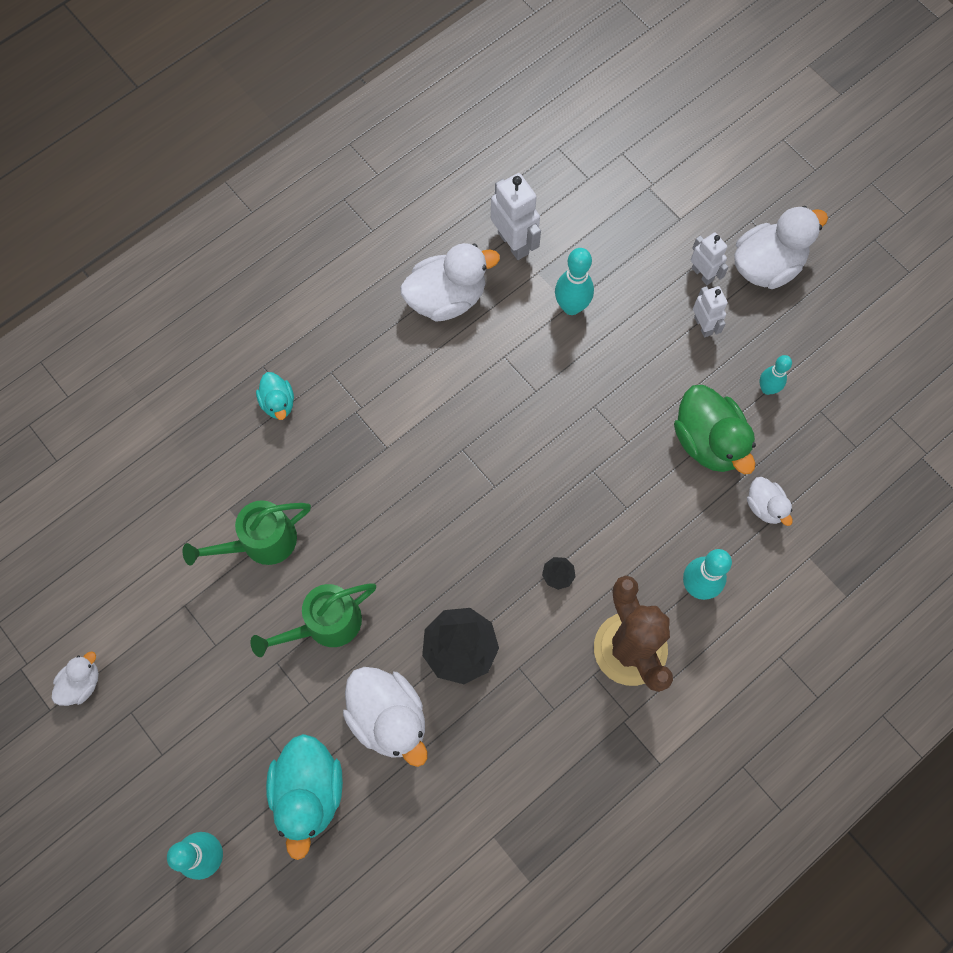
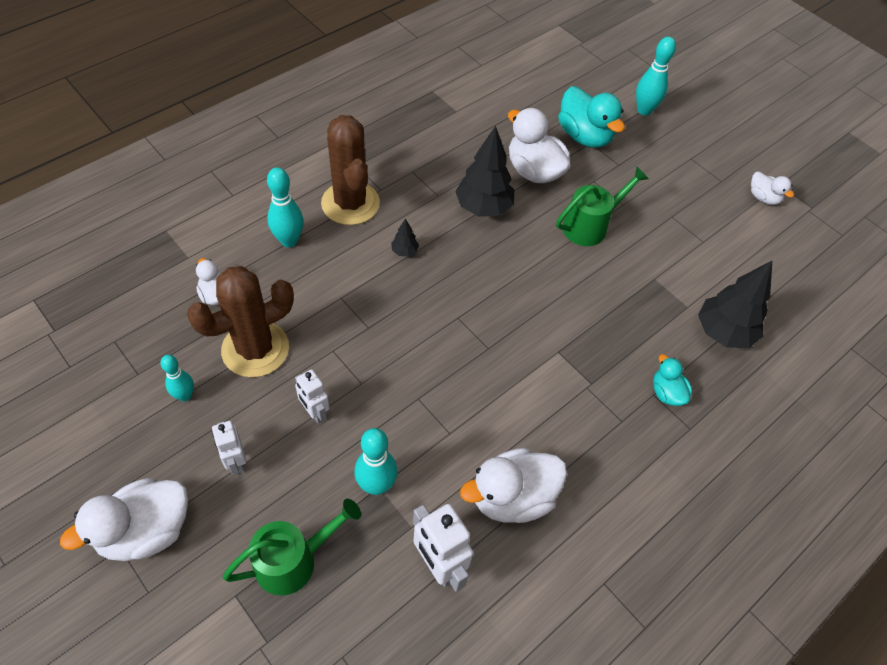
camera: 175 degrees right, 15 degrees down
(81, 683) = (763, 198): white duck -> white duck turned 75 degrees counterclockwise
(197, 475) = (723, 333): none -> black tree
(260, 542) = (654, 281): green watering can -> green watering can (294, 560)
(309, 792) = (584, 136): turquoise duck -> turquoise duck turned 150 degrees clockwise
(702, 274) = (224, 521): white robot -> white robot (315, 412)
(708, 441) = (255, 349): green duck -> brown cactus

